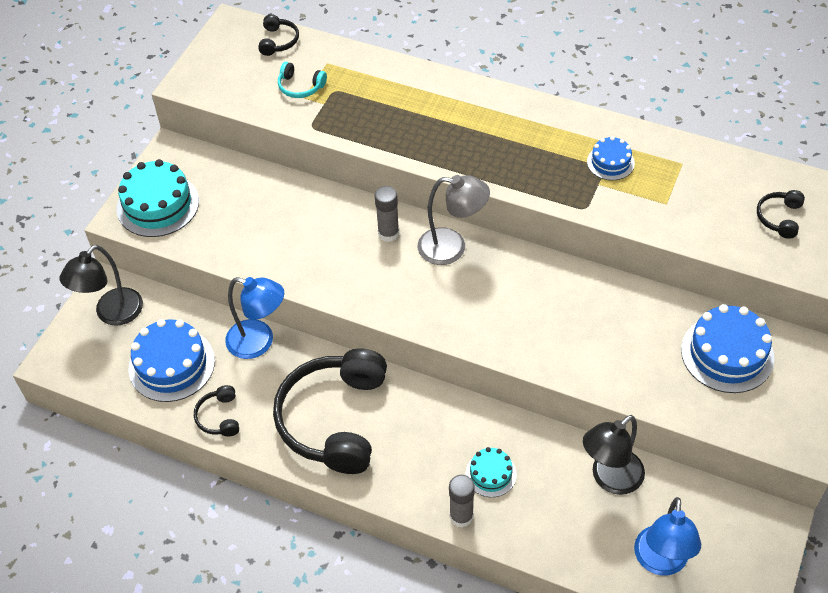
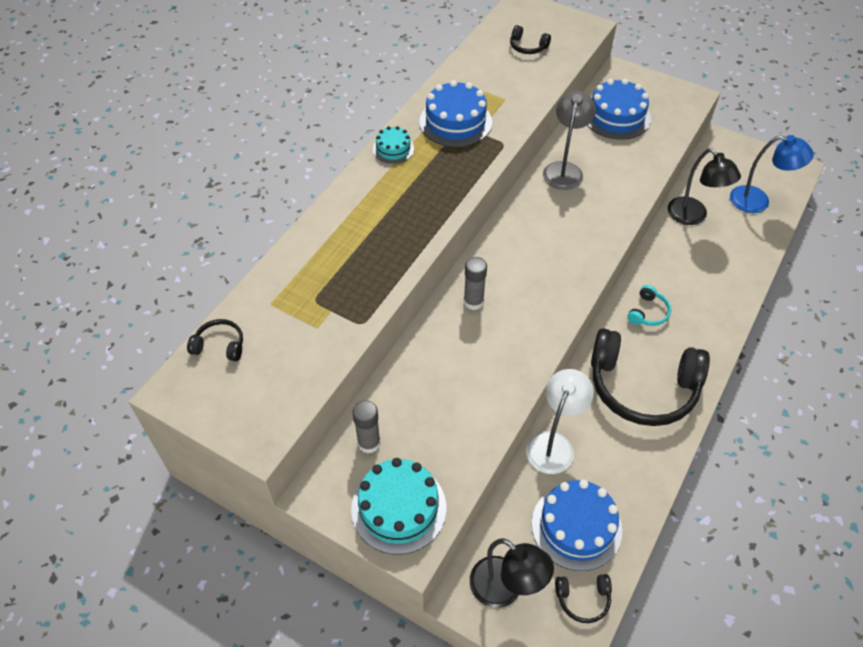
camera: 85 degrees left, 0 degrees up
(219, 417) = (640, 483): black headphones -> black headphones (583, 599)
(259, 342) = (553, 444): blue lamp -> white lamp
(300, 87) = (300, 329): turquoise headphones -> turquoise headphones (648, 312)
(452, 248) = (497, 258): grey lamp -> grey lamp (564, 169)
(461, 516) = (732, 308): grey glue stick -> grey glue stick (369, 443)
(491, 474) = (692, 285): turquoise cake -> turquoise cake (393, 149)
(610, 162) = (455, 122): blue cake -> blue cake, size x1.81

